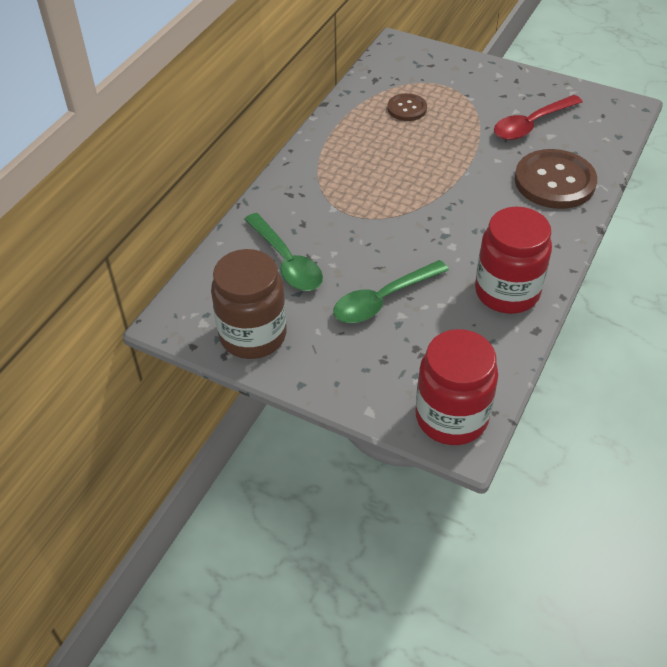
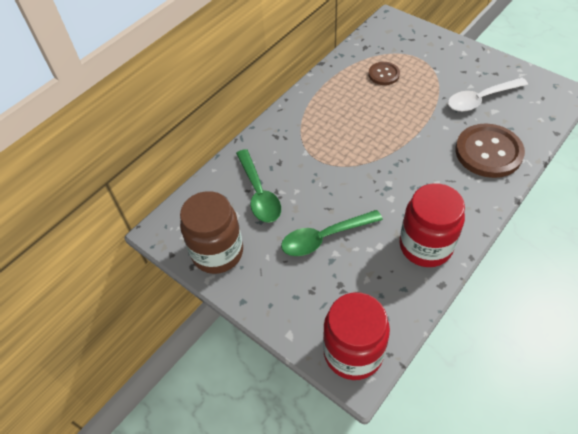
camera: 15 degrees right, 5 degrees up
(531, 124) = (481, 99): red spoon -> white spoon

